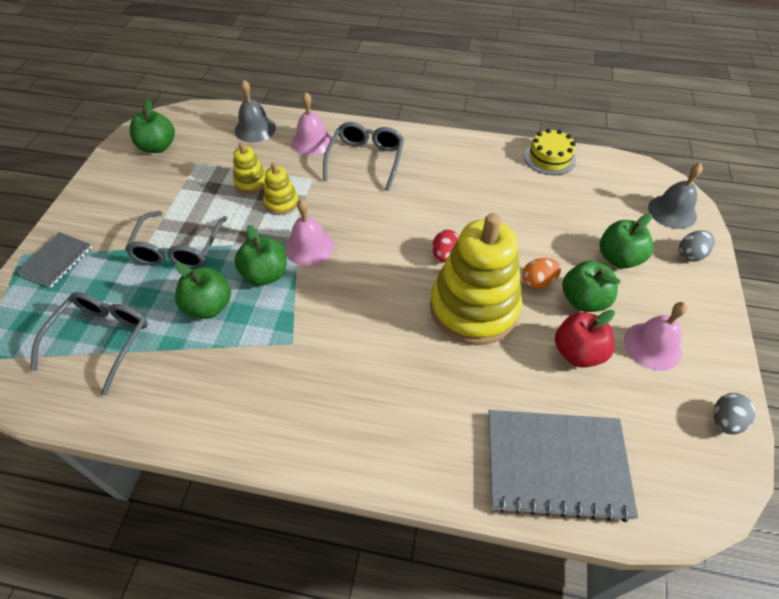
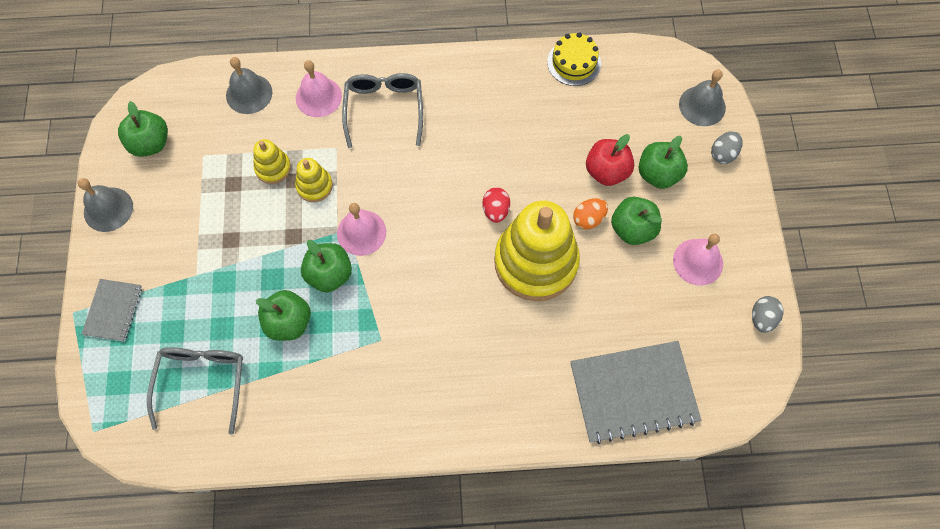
camera: 15 degrees left, 15 degrees up
(98, 184) = (108, 209): none -> grey bell
(178, 249) = (231, 267): grey glasses -> none
(577, 352) = (635, 284): red apple -> red apple (606, 171)

